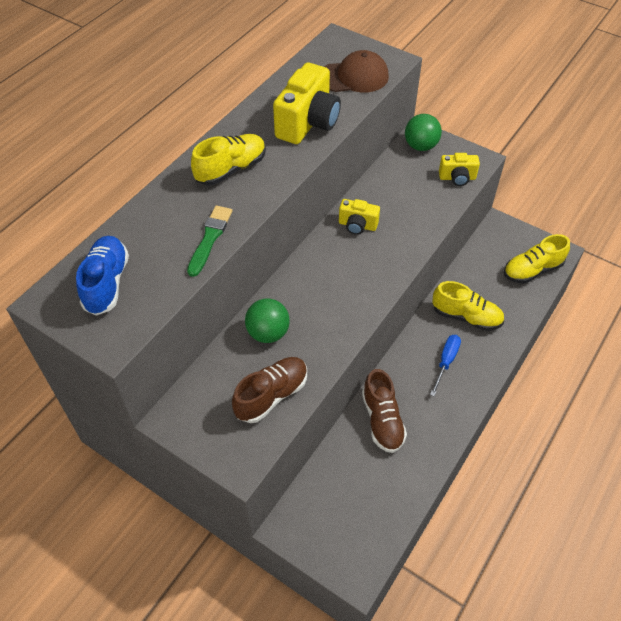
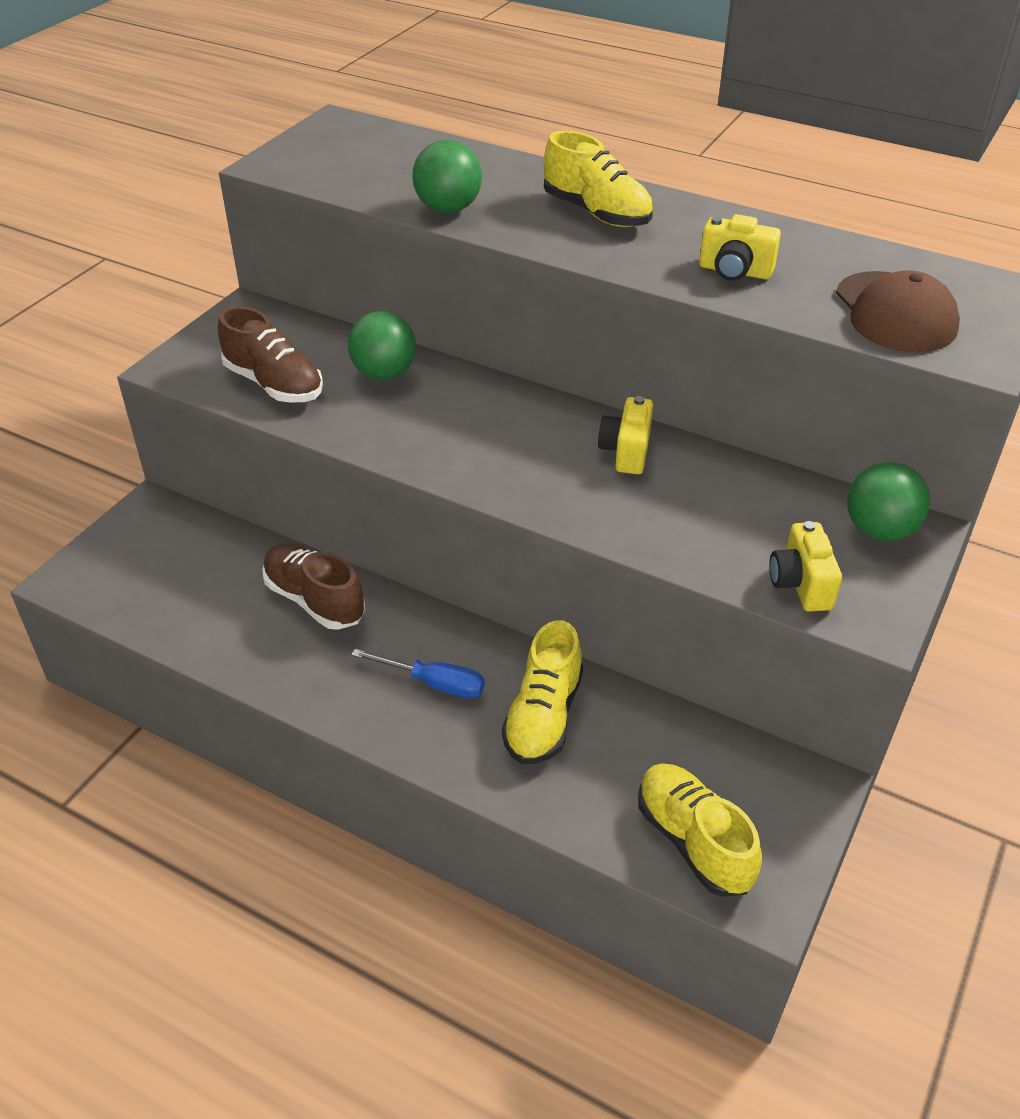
camera: 85 degrees right, 10 degrees down
(107, 283) = (364, 151): blue shoe -> none
(210, 238) = (448, 209): green brush -> green ball
(308, 123) = (734, 271): yellow camera -> yellow camera, size x0.55
(382, 420) = (315, 600): brown shoe -> brown shoe turned 60 degrees clockwise

